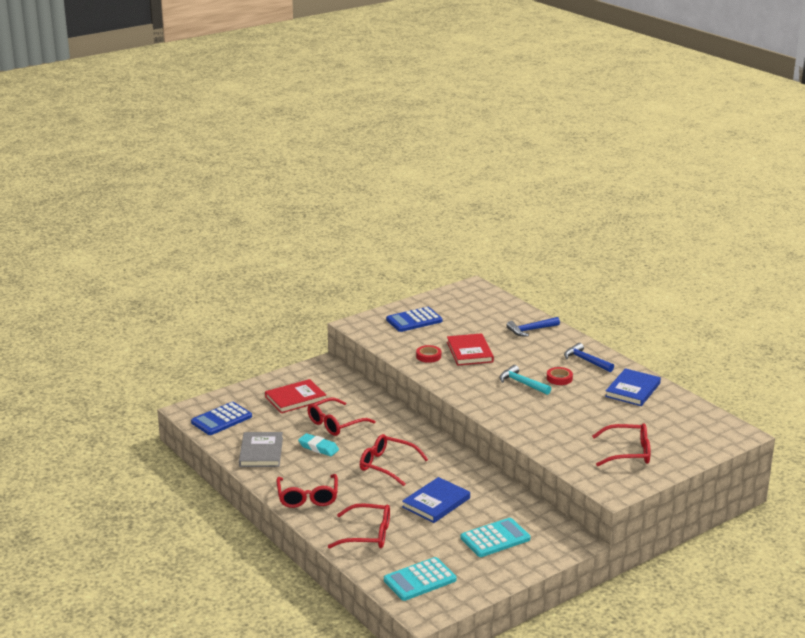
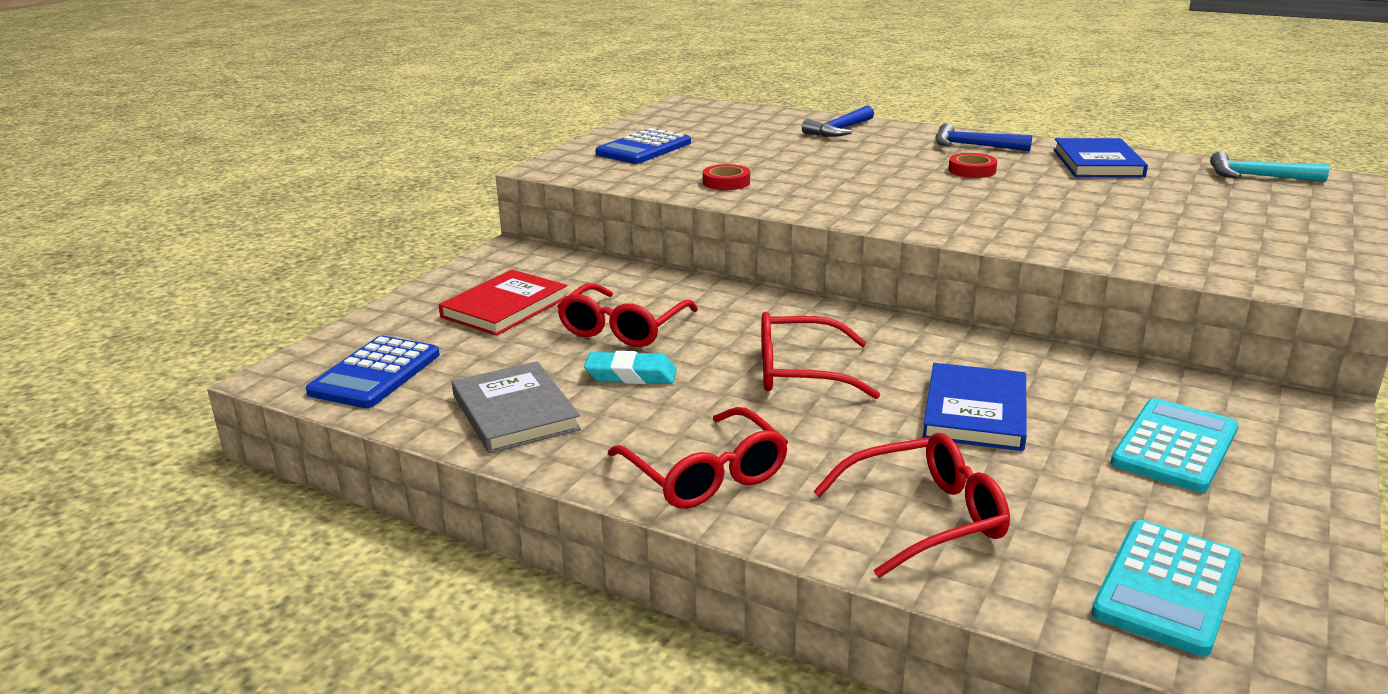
camera: 25 degrees left, 0 degrees up
(469, 352) = (785, 166): red book -> none
(521, 383) = (926, 186): turquoise hammer -> turquoise hammer (1257, 177)
(628, 452) = (1243, 234): red glasses -> none

